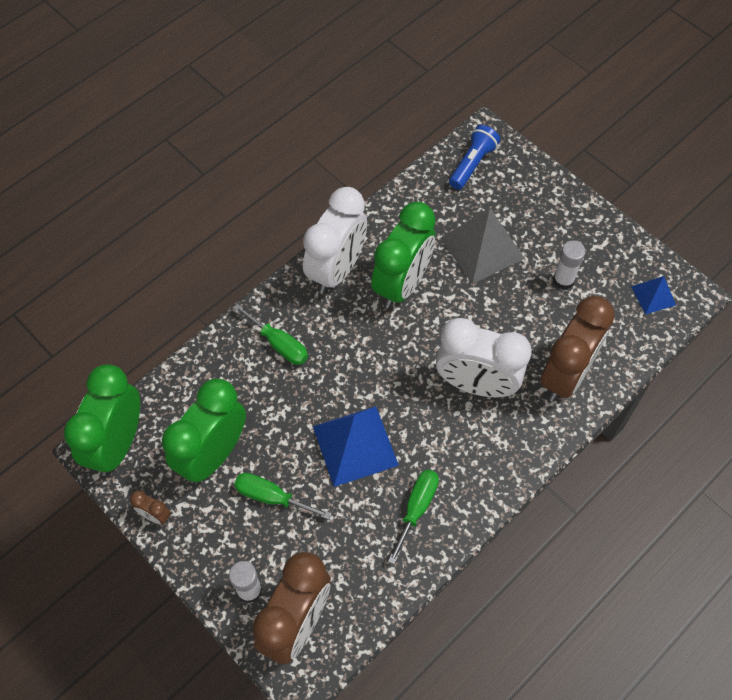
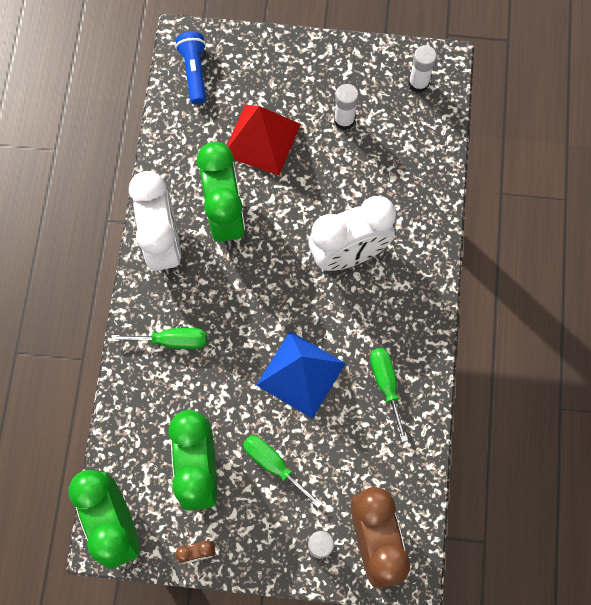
camera: 40 degrees left, 10 degrees up
(271, 497) = (273, 464): green screwdriver -> green screwdriver turned 60 degrees clockwise
(482, 248) = (261, 139): grey pyramid -> red pyramid
(566, 375) = (407, 196): brown clock -> none
(653, 295) = (418, 83): blue pyramid -> white glue stick

